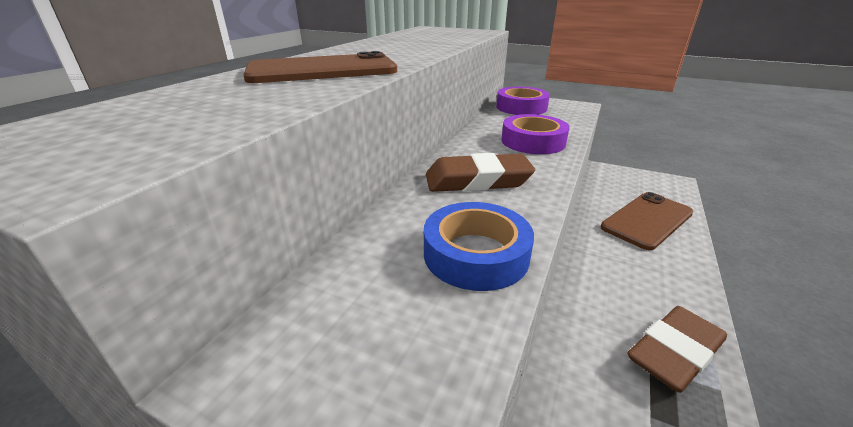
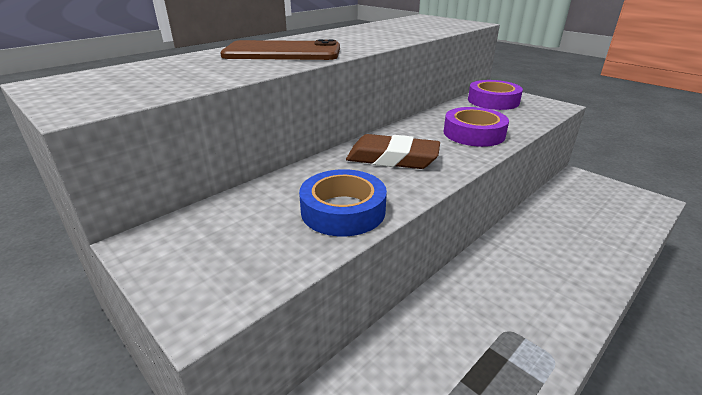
camera: 20 degrees right, 0 degrees up
(647, 220) = (588, 231): brown phone -> none
(674, 353) = (521, 343): brown eraser -> none

